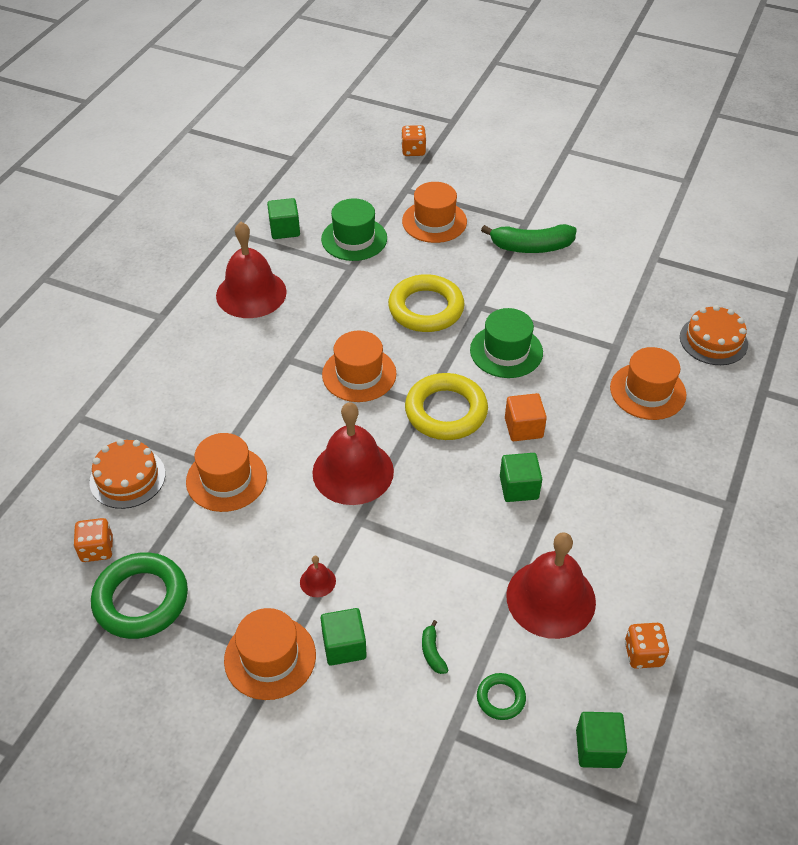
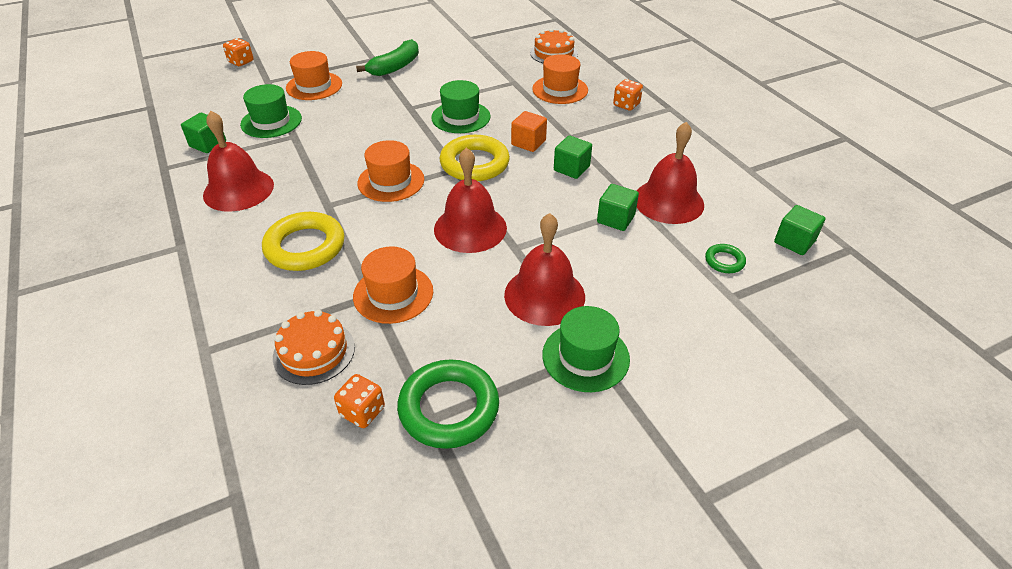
camera: 50 degrees left, 5 degrees down
(270, 657) = (585, 357): orange hat -> green hat
(317, 581) = (544, 295): red bell -> red bell, size x2.44
(344, 646) = (614, 311): green cube -> green cube (615, 219)
(426, 308) = (379, 126): yellow ring -> yellow ring (305, 246)
(432, 652) = (661, 272): green banana -> none
(643, 654) = (742, 189): orange dice -> orange dice (626, 105)

